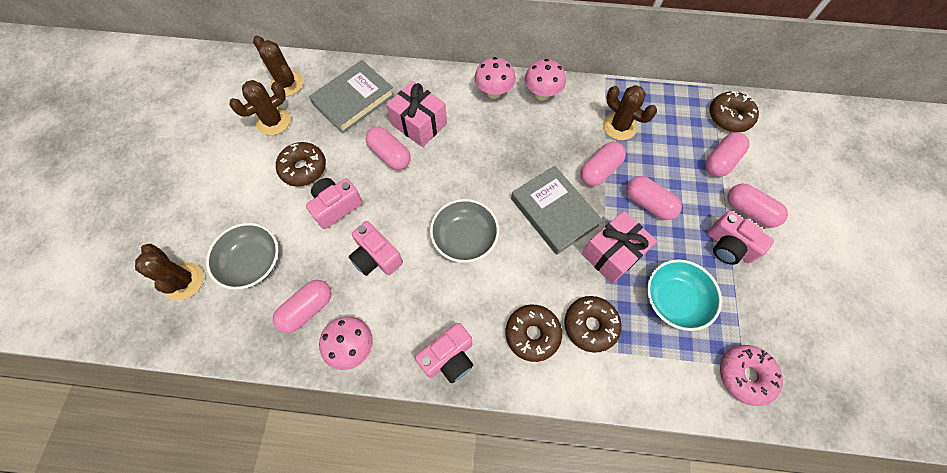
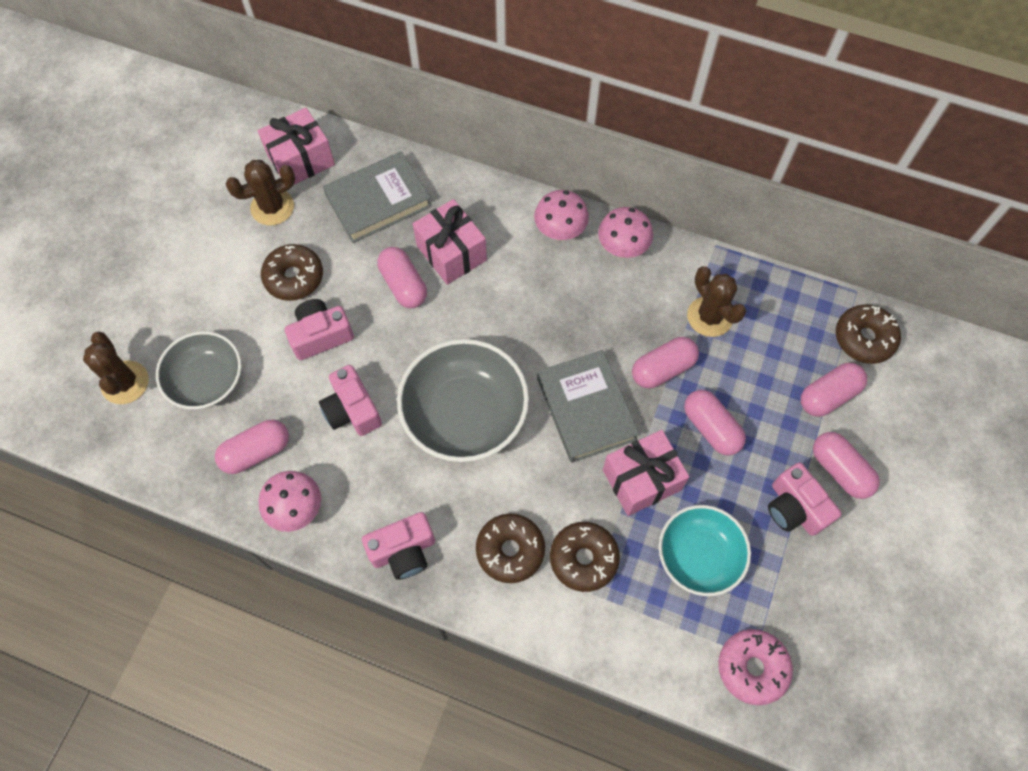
camera: 15 degrees right, 0 degrees up
(287, 84) = (301, 160): brown cactus -> pink gift
(464, 238) = (465, 414): grey bowl -> grey bowl, size x1.51

